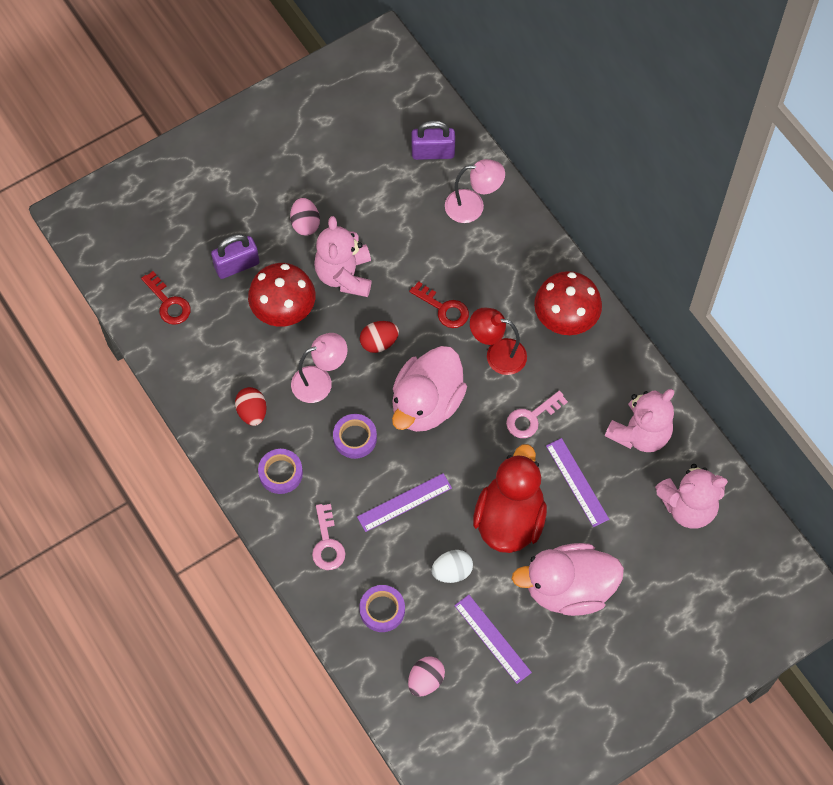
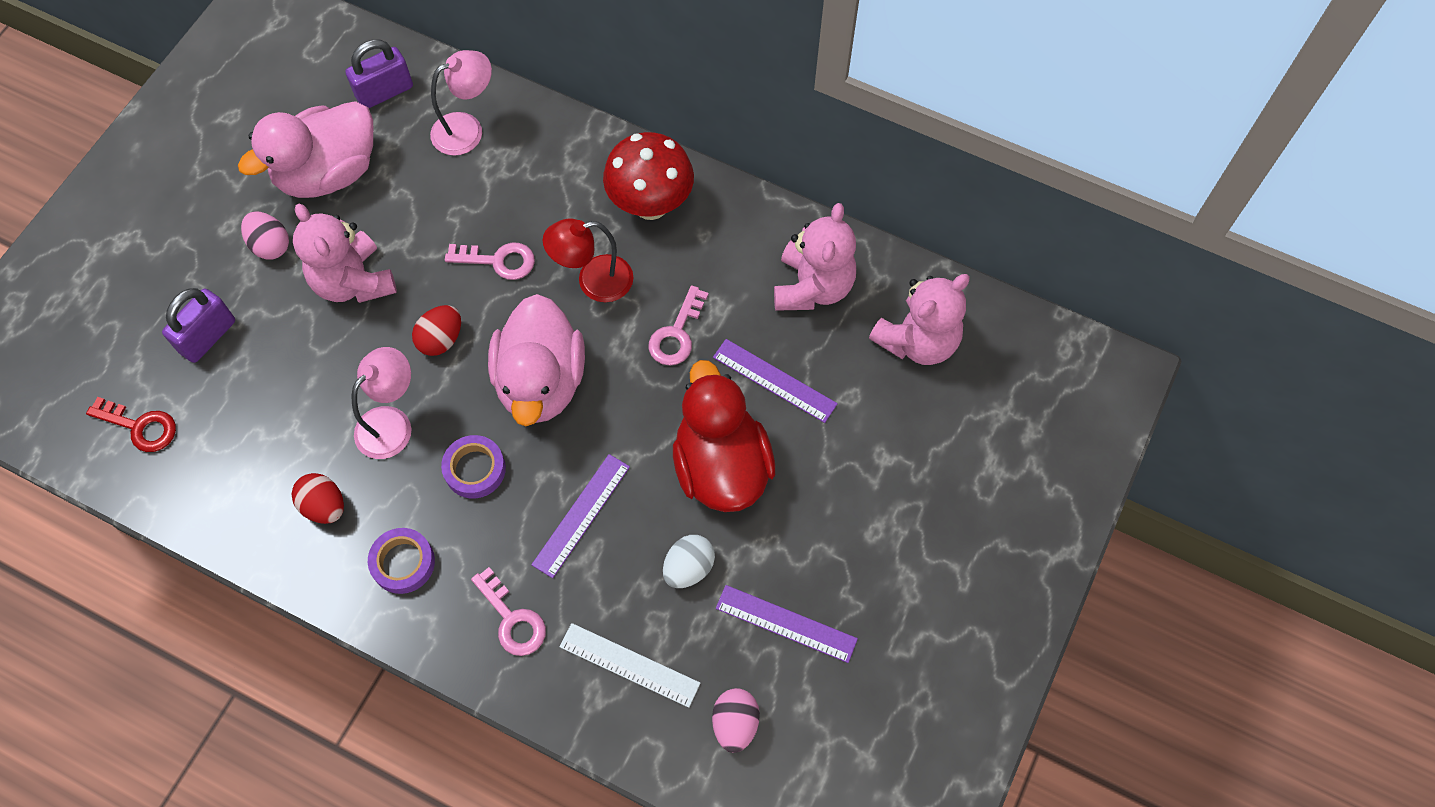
camera: 30 degrees left, 0 degrees up
(284, 312) = (300, 363): red mushroom -> none
(382, 610) = (629, 665): purple tape -> white ruler
(444, 308) = (498, 261): red key -> pink key
(568, 589) = (840, 511): pink duck -> pink duck (328, 173)

